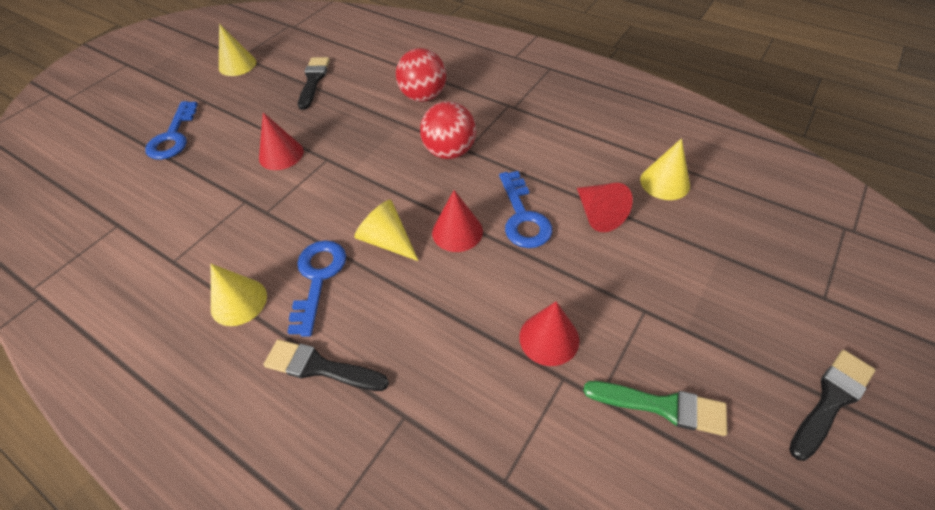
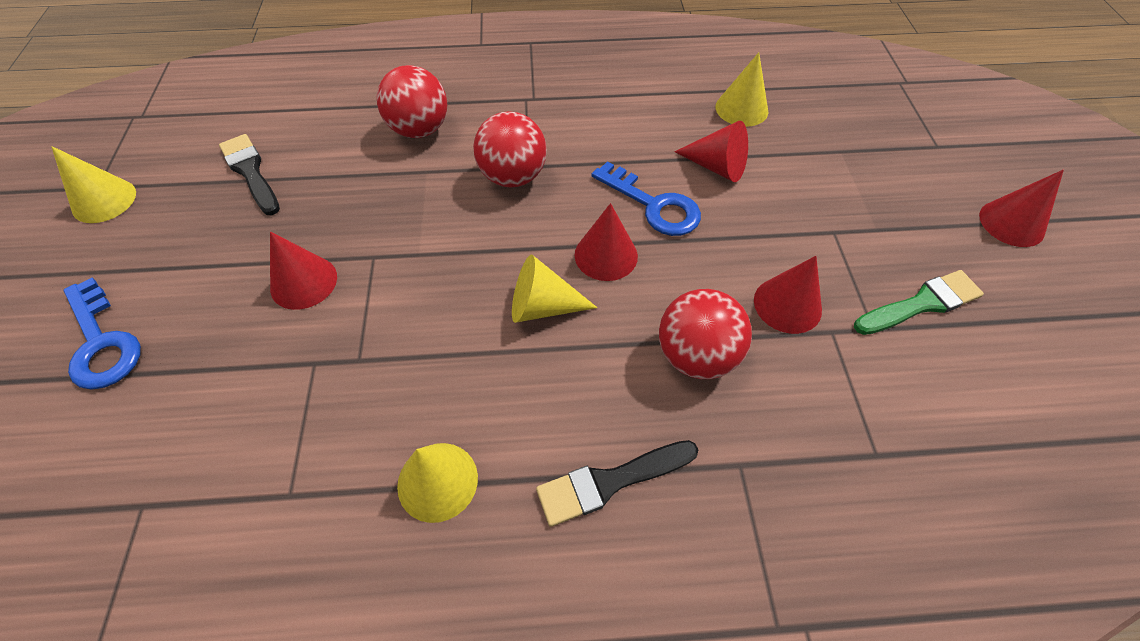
camera: 40 degrees left, 5 degrees up
(317, 278) = (507, 393): blue key -> none
(449, 329) = (696, 355): none -> red ball
(831, 400) = (1011, 223): black brush -> red cone

